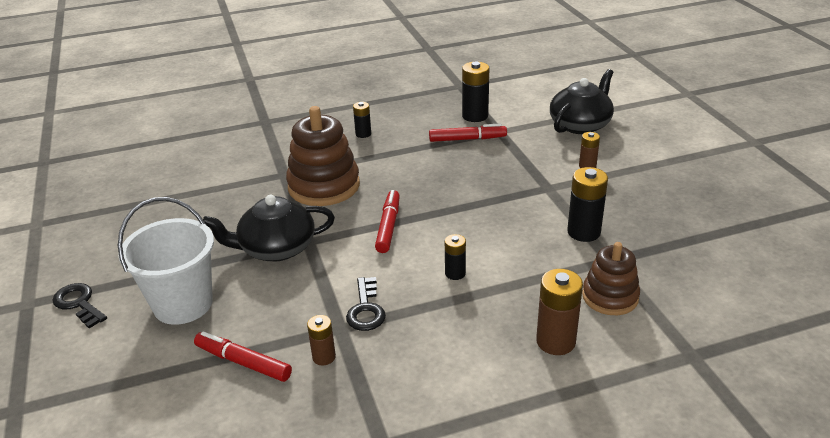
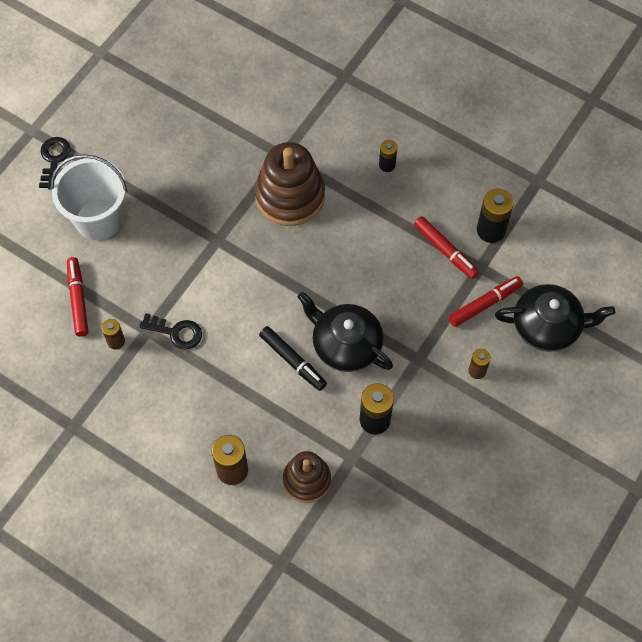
camera: 50 degrees right, 30 degrees up
(276, 248) = (193, 226): black teapot -> black teapot (345, 344)
(366, 309) = (176, 332): black key -> black key turned 120 degrees counterclockwise
(388, 226) = (275, 279): red marker -> red marker (485, 304)
(455, 273) = (255, 362): black battery -> none
(478, 251) = (293, 361): none -> black marker

